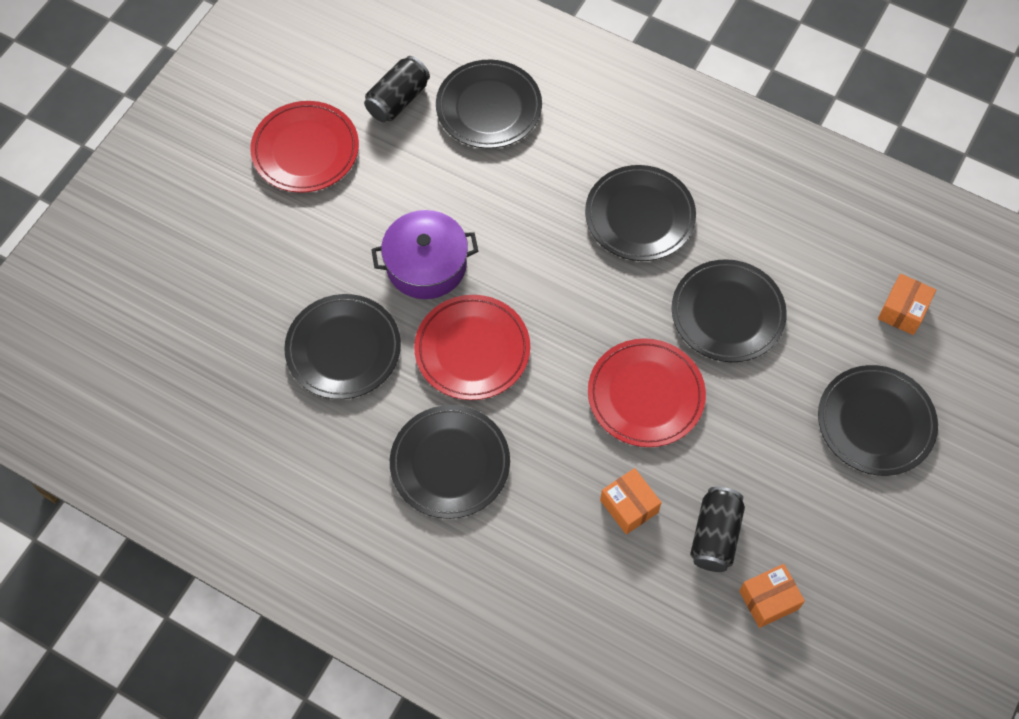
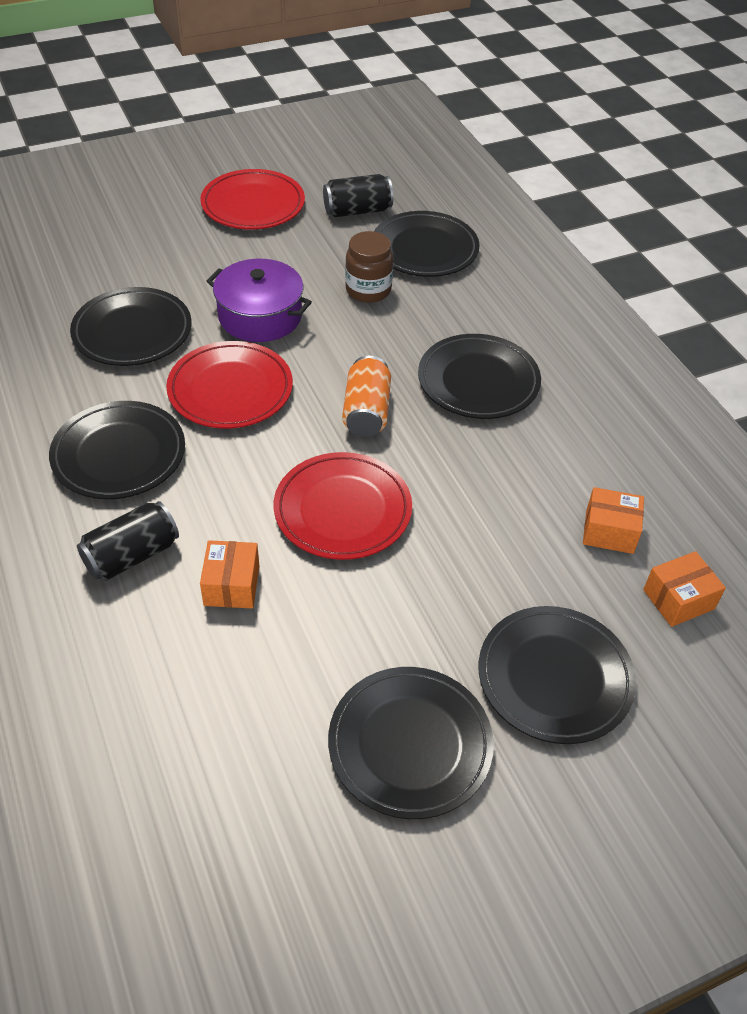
camera: 35 degrees right, 15 degrees down
(484, 181) = (368, 290): none -> brown jar
(587, 300) = (366, 411): none -> orange can
(715, 536) = (285, 665): black can -> black can (132, 555)
(727, 313) = (487, 495): black plate -> black plate (410, 744)
(768, 600) = (278, 760): orange box -> orange box (609, 531)

